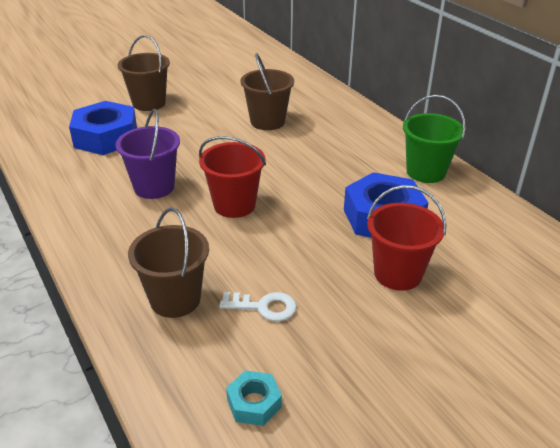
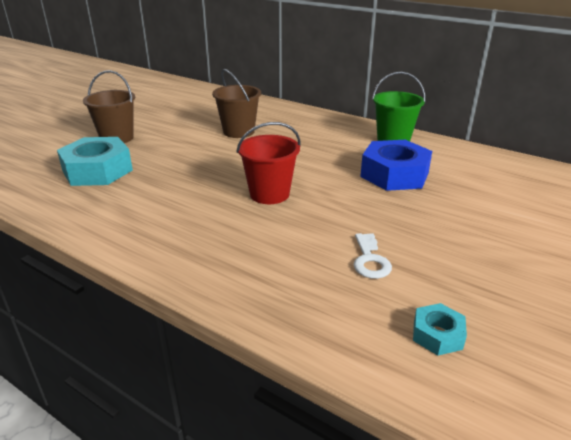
camera: 25 degrees left, 5 degrees down
(106, 137) = (97, 170): blue nut -> turquoise nut
(154, 187) = (183, 198): purple bucket -> none
(175, 299) = (288, 278): brown bucket -> none
(264, 307) = (370, 260): white key -> white key turned 105 degrees clockwise
(398, 274) = (444, 208): red bucket -> none

